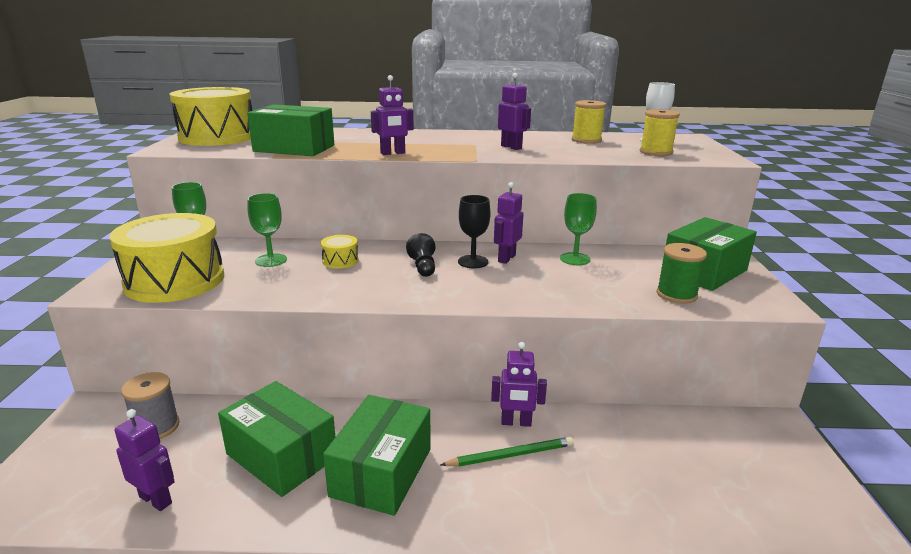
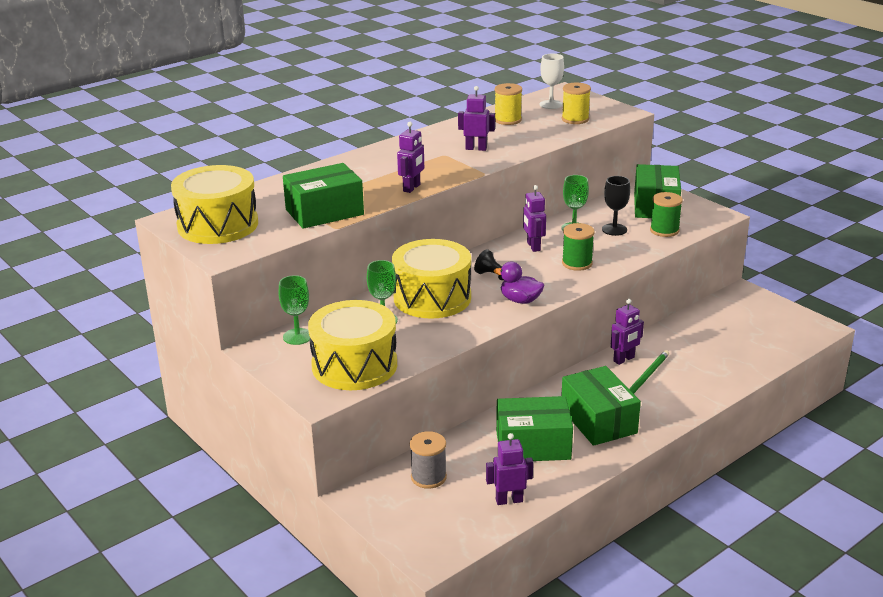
camera: 40 degrees left, 5 degrees up
(340, 261) = (432, 298): yellow drum -> yellow drum, size x2.40
(403, 293) = (520, 300): none -> purple duck
(473, 262) = (518, 259): black goblet -> black goblet (614, 229)
(520, 286) = (577, 263): none -> green spool

